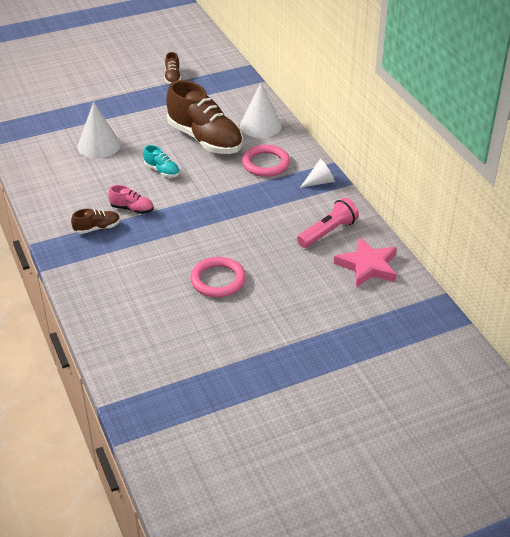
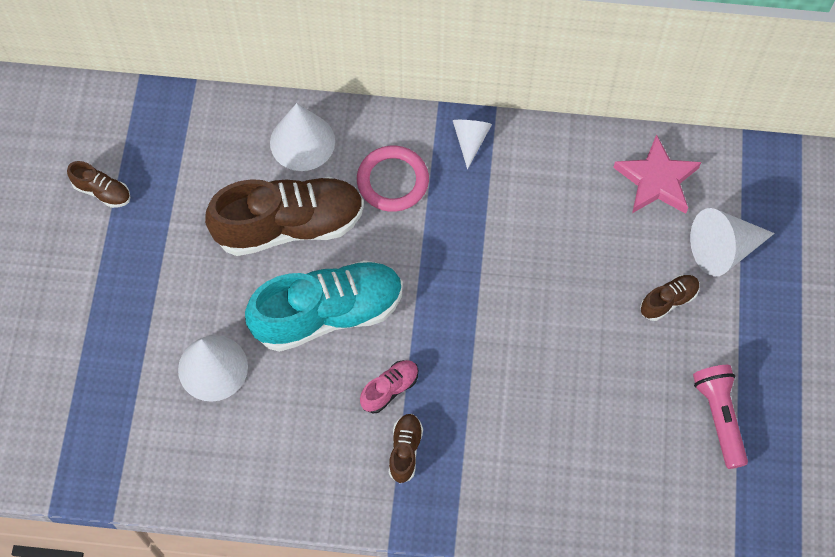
camera: 60 degrees left, 25 degrees up
(162, 171) = (328, 314): turquoise shoe -> turquoise shoe, size x2.29
(218, 280) = (590, 354): pink ring -> none
(285, 301) = (668, 301): none -> brown shoe
(328, 232) = (573, 187): pink flashlight -> pink flashlight (719, 417)
(346, 314) = (723, 249): none -> white cone

